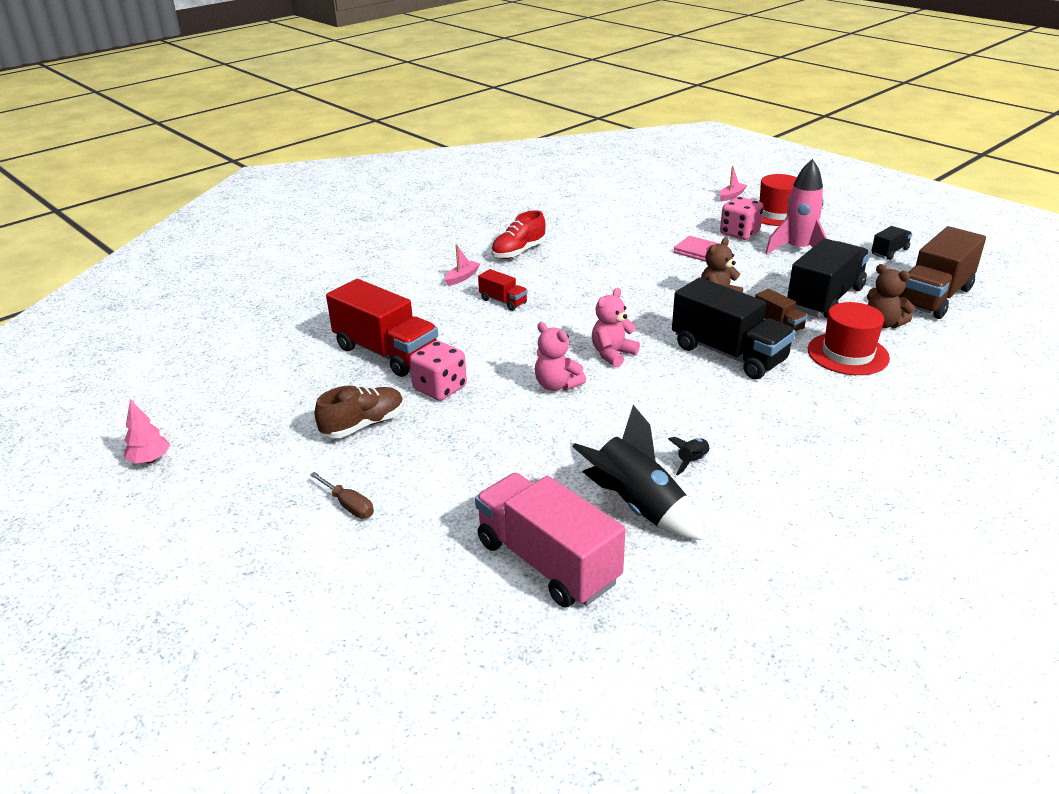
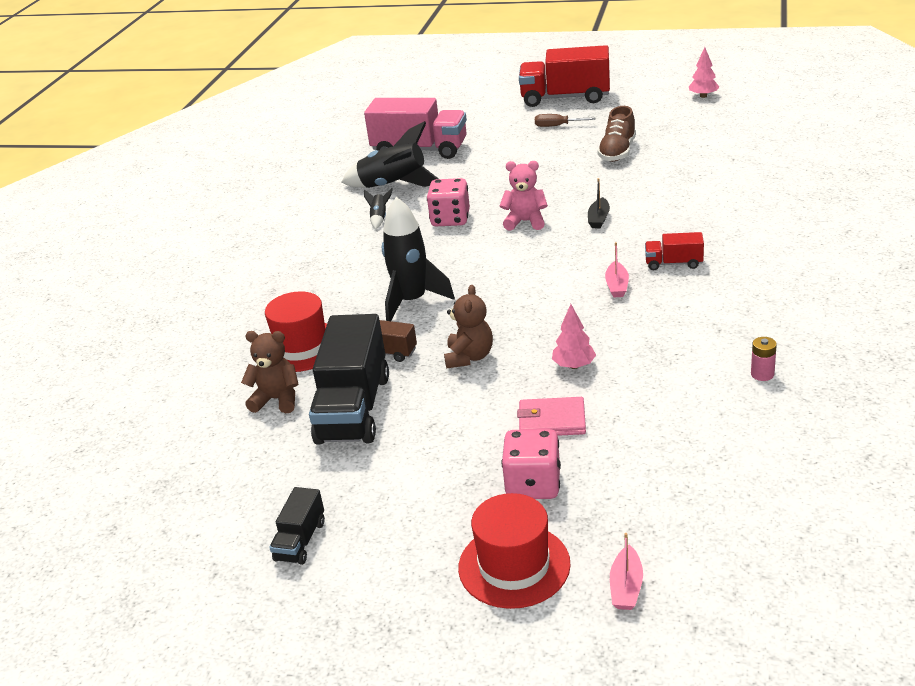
camera: 150 degrees right, 0 degrees up
(386, 353) = (688, 188): red truck -> red truck (565, 98)
(440, 388) = (606, 186): pink dice -> pink dice (450, 219)
(462, 277) = (755, 269): pink boat -> pink boat (617, 286)
(496, 359) = (598, 219): none -> black boat
(518, 252) = (757, 323): red shoe -> none
(559, 232) = (762, 374): none -> pink battery
(612, 354) = (511, 260): pink teddy bear -> none
(655, 271) = (574, 366): none -> pink tree
(728, 354) = (412, 301): black truck -> black rocket
(797, 250) = (431, 485): pink rocket -> none
(934, 297) = (224, 469): brown truck -> none

